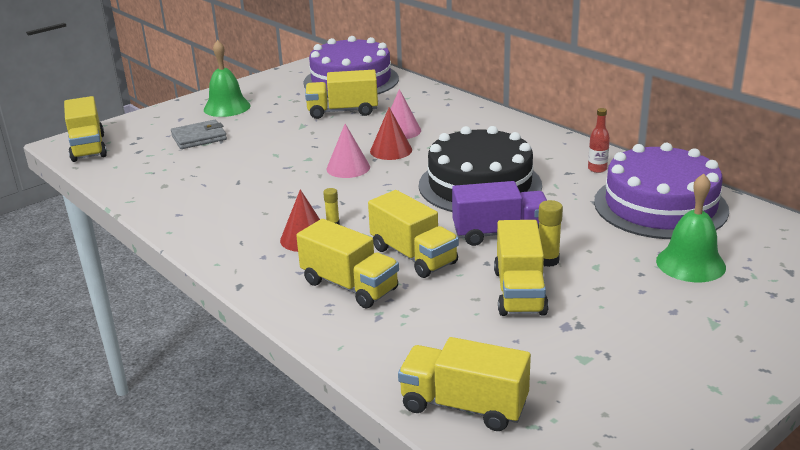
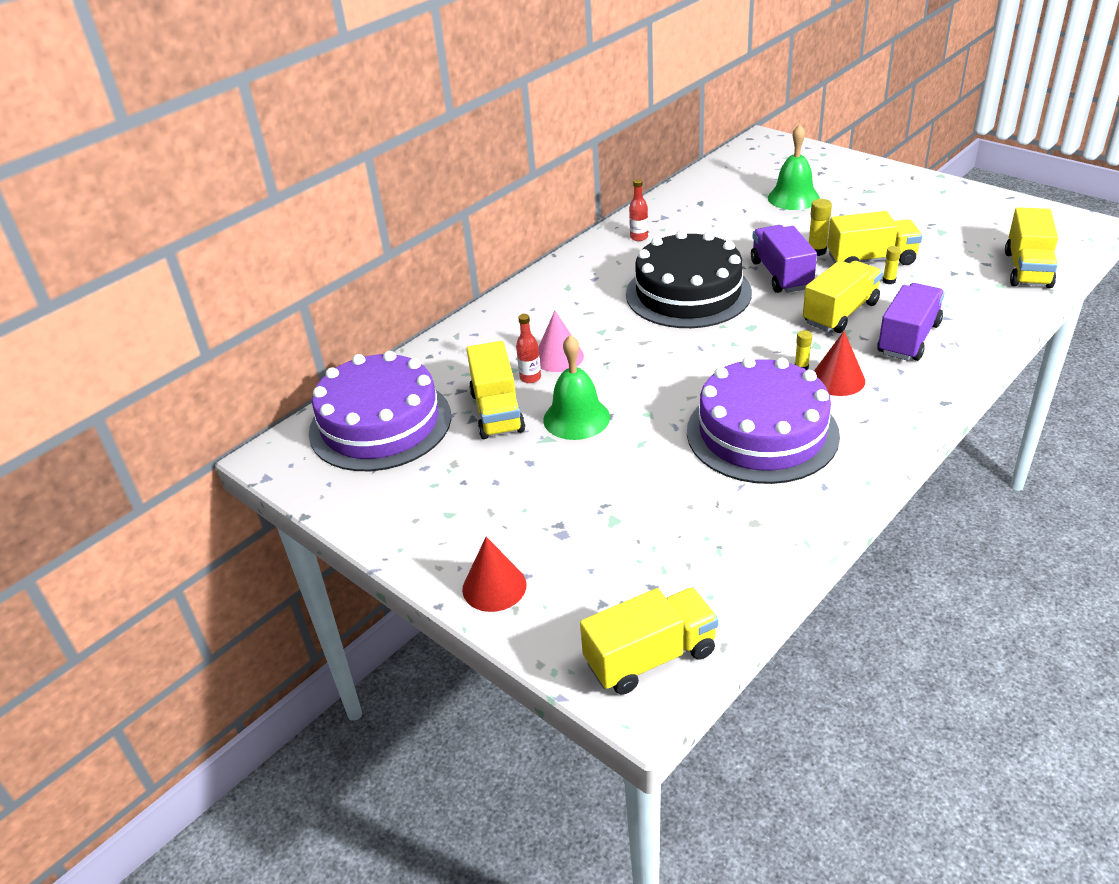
camera: 95 degrees left, 10 degrees up
(199, 138) = (596, 531): grey wallet -> none
(227, 107) = (478, 531): green bell -> green bell (576, 418)
(348, 168) = (667, 379): pink cone -> none
(349, 286) = (908, 339): yellow truck -> purple truck
(378, 121) = (530, 378): none -> red bottle
(391, 150) = (615, 356): red cone -> red cone (494, 587)
(468, 295) = (889, 281): none -> yellow glue stick
(660, 206) = (703, 209): purple cake -> purple cake (762, 433)

